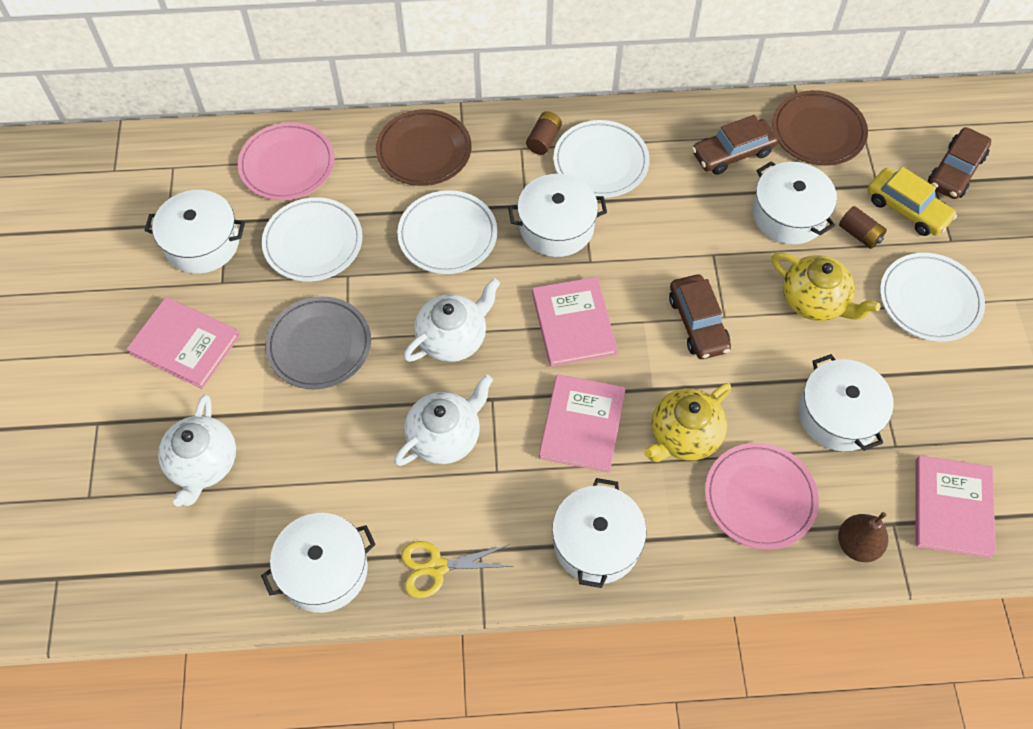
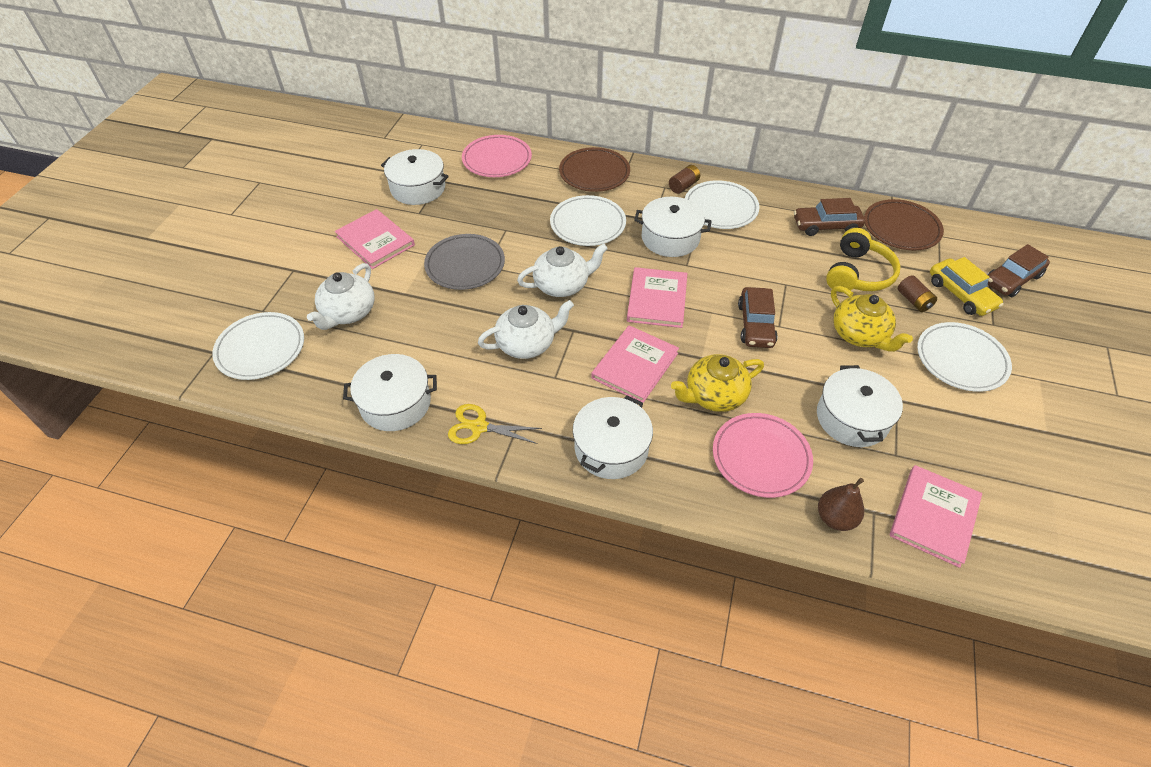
camera: 20 degrees right, 10 degrees down
(313, 243) = (492, 206): white plate -> white plate (261, 349)
(788, 214) = (857, 274): white pot -> yellow headphones

